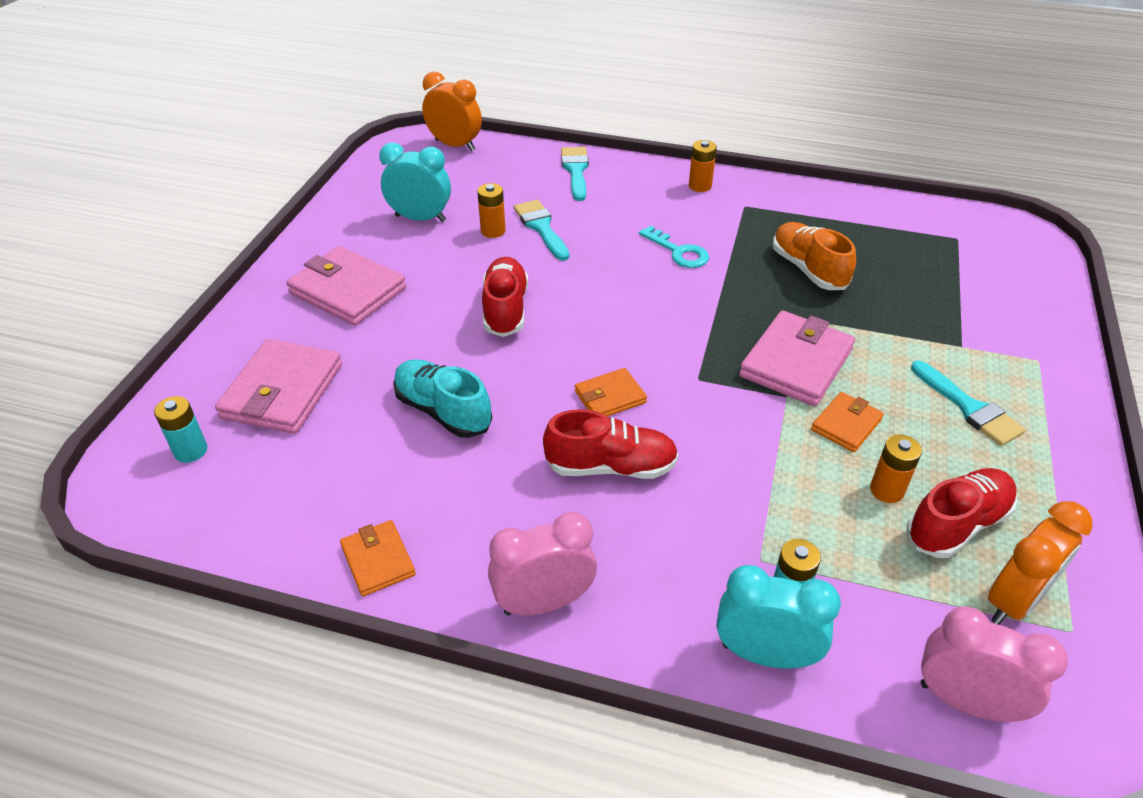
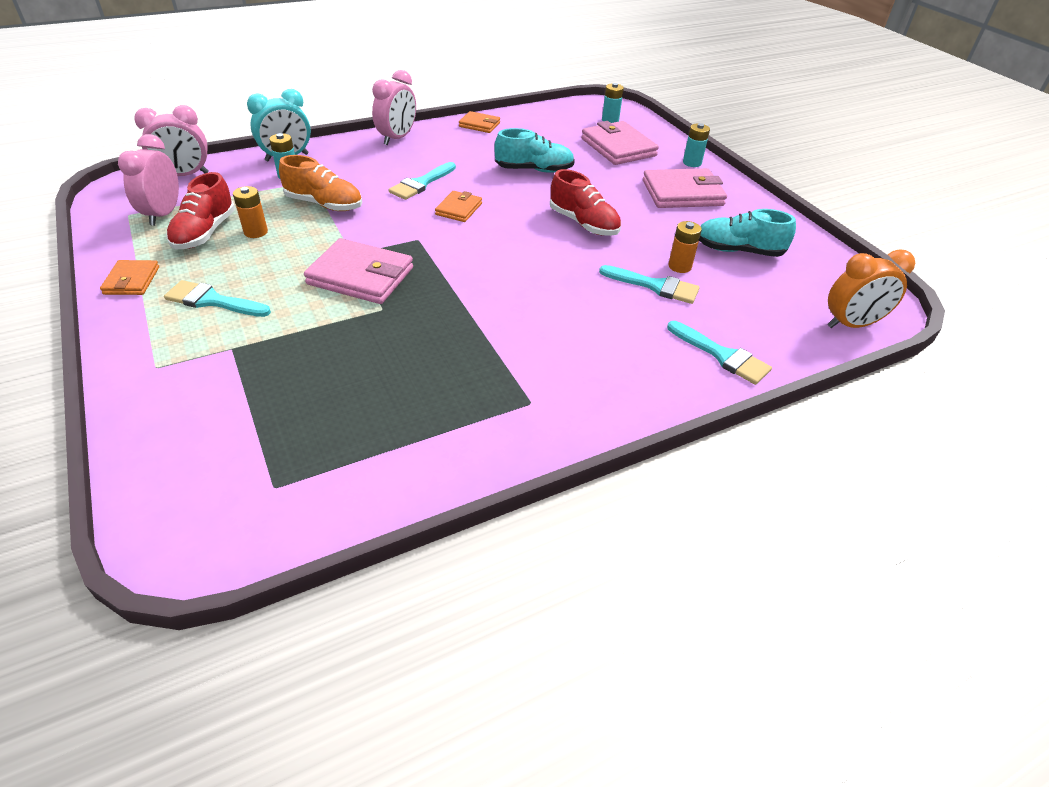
camera: 135 degrees right, 0 degrees up
(255, 320) = (692, 163): none -> turquoise battery
(420, 218) = (738, 251): turquoise clock -> turquoise shoe
(611, 466) = (421, 183): red shoe -> turquoise brush
(678, 252) = (530, 319): turquoise key -> none
(700, 186) = (599, 404): orange battery -> none
(796, 363) = (361, 276): pink wallet -> pink wallet turned 60 degrees counterclockwise
(808, 269) = (409, 358): orange shoe -> orange shoe (324, 204)
(846, 425) = (300, 254): orange wallet -> orange wallet (132, 280)
(1014, 601) = (163, 214): orange clock -> pink clock

